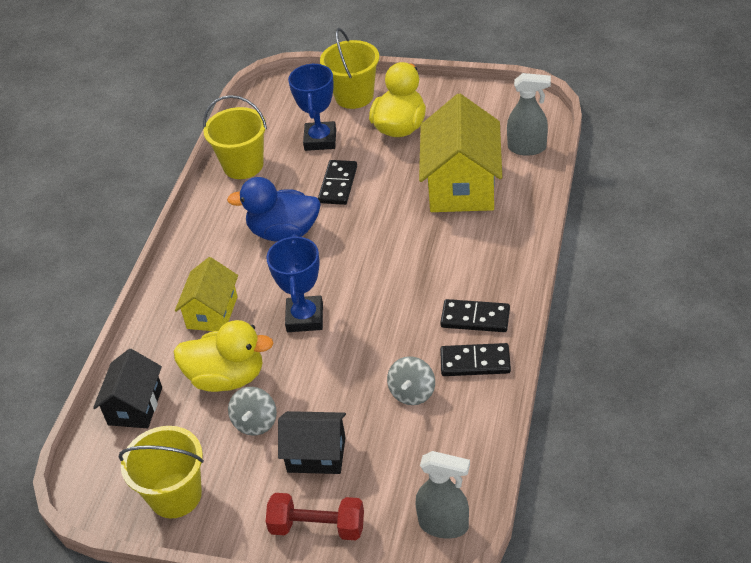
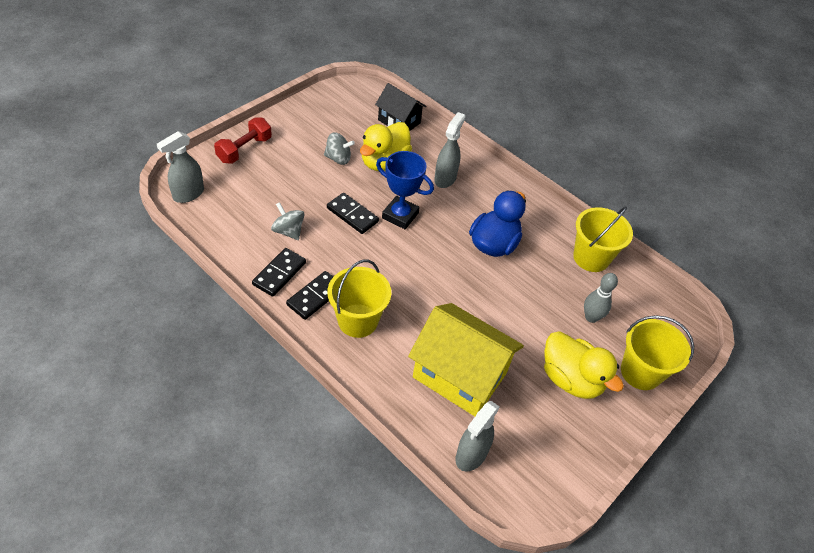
camera: 110 degrees right, 5 degrees up
(175, 495) = (322, 112): yellow bucket -> yellow bucket (357, 320)
(212, 312) = (445, 178): yellow house -> grey spray bottle
(255, 422) = (338, 158): grey spinning top -> grey spinning top turned 150 degrees clockwise
(316, 454) = (290, 170): black house -> none
(320, 140) = (591, 317): blue trophy -> grey bowling pin
(338, 184) = (524, 299): black domino -> black domino (352, 215)

